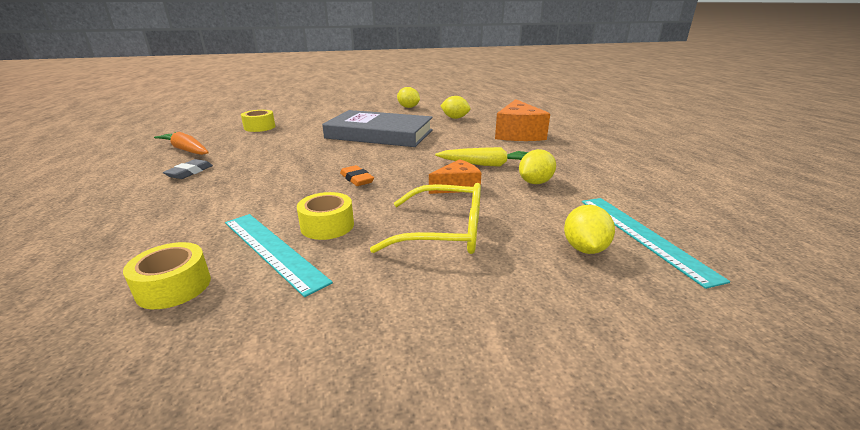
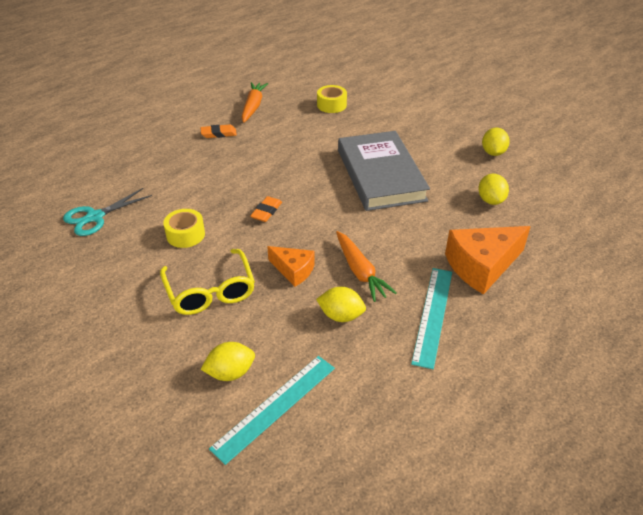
camera: 60 degrees right, 15 degrees up
(174, 287) = (95, 217): yellow tape -> turquoise scissors
(190, 172) = (218, 134): grey eraser -> orange eraser
(272, 250) = (145, 229): turquoise ruler -> turquoise ruler (433, 315)
(486, 164) = (360, 271): yellow carrot -> orange carrot

